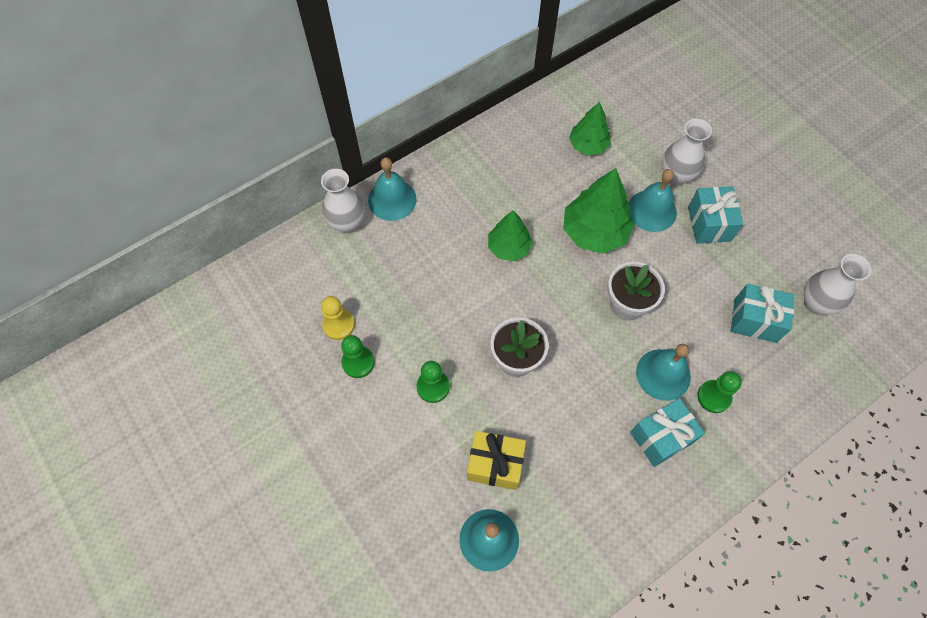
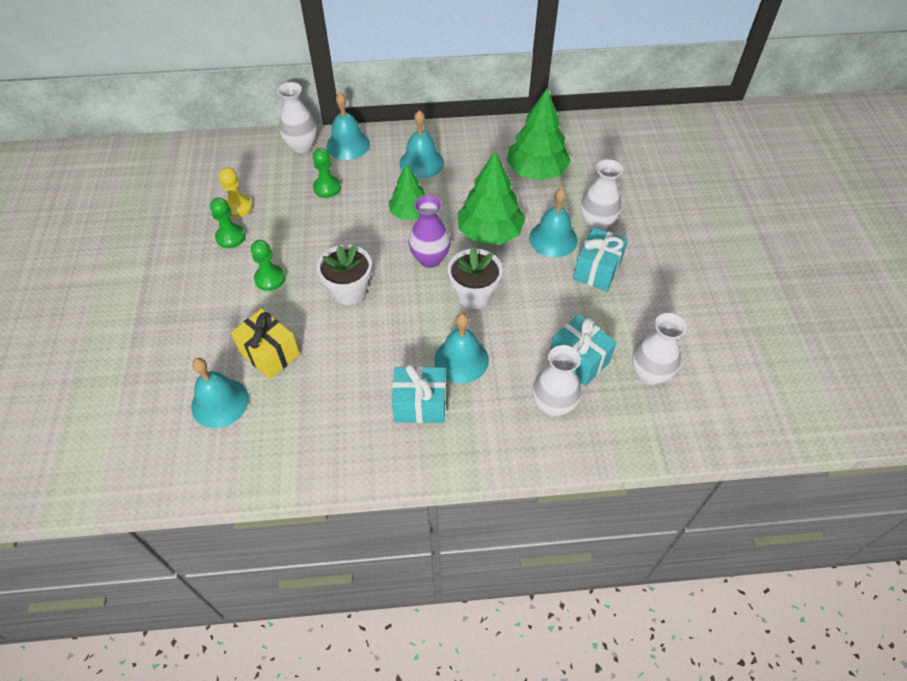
camera: 30 degrees right, 10 degrees down
(478, 186) = (421, 163): none -> turquoise bell
(562, 287) = (430, 259): none -> purple vase
(588, 145) = (536, 171): green tree -> green tree, size x1.58
(714, 397) = (492, 398): green pawn -> green pawn (327, 188)
(765, 375) = (553, 405): none -> white vase

